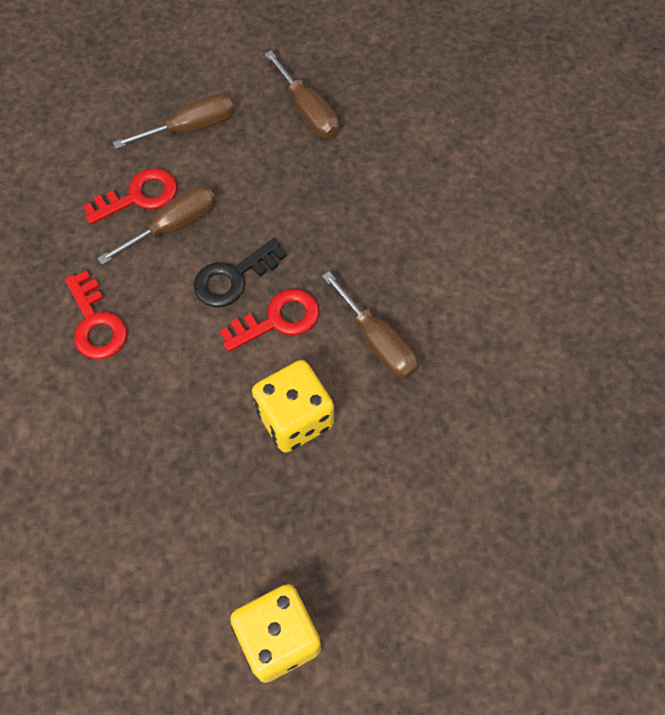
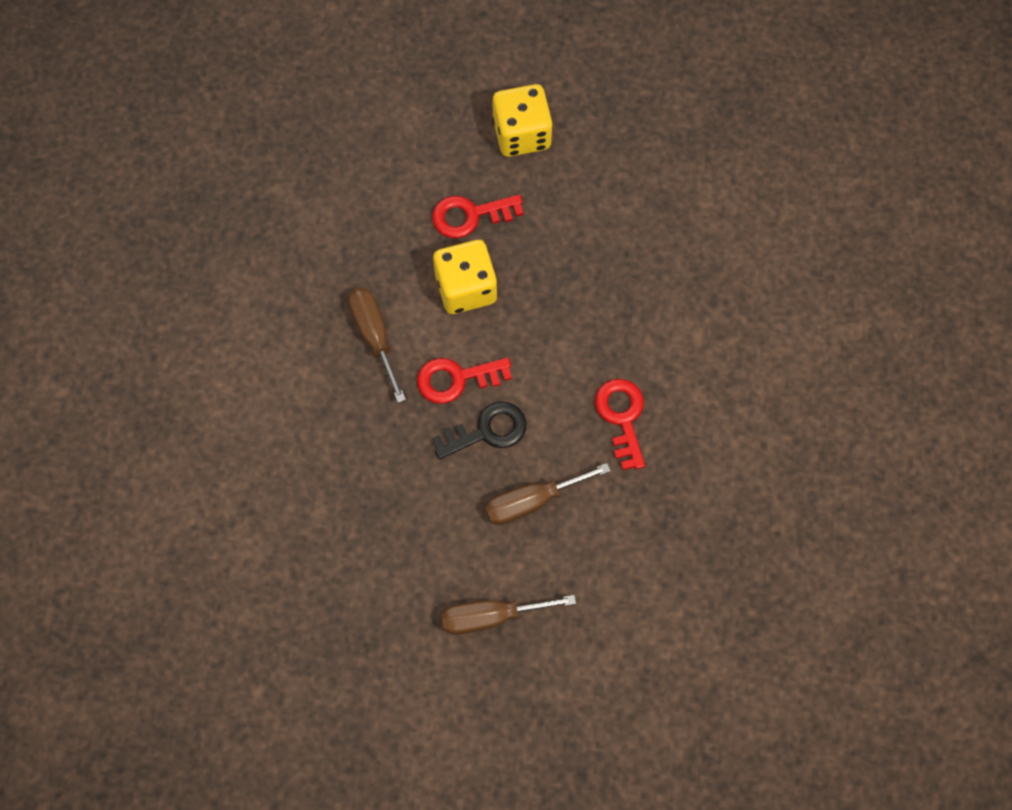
camera: 165 degrees left, 5 degrees up
(139, 196) = (560, 544): red key -> red key (470, 215)
(308, 112) = (361, 605): brown screwdriver -> none

